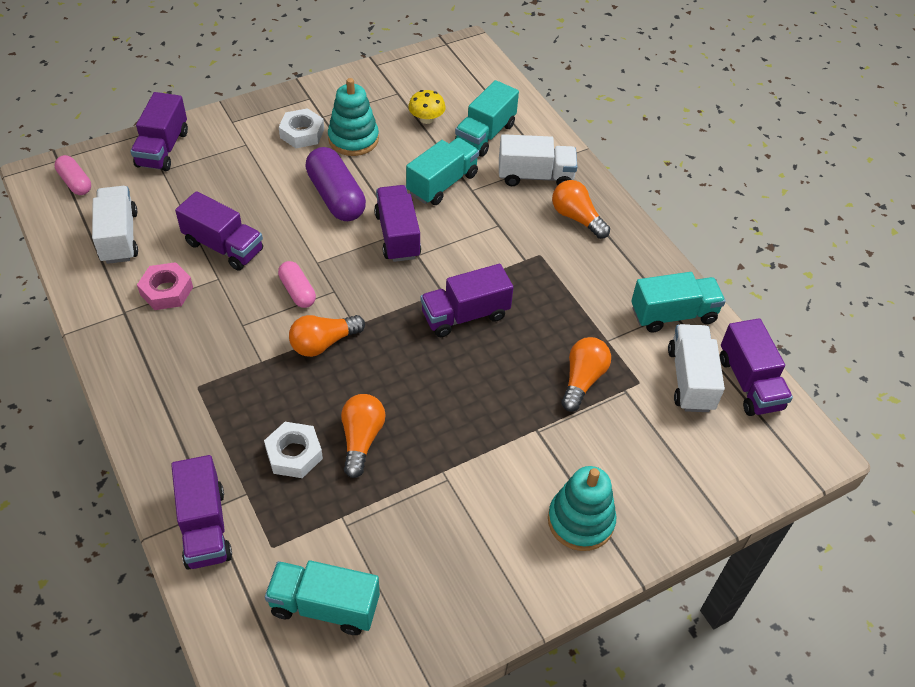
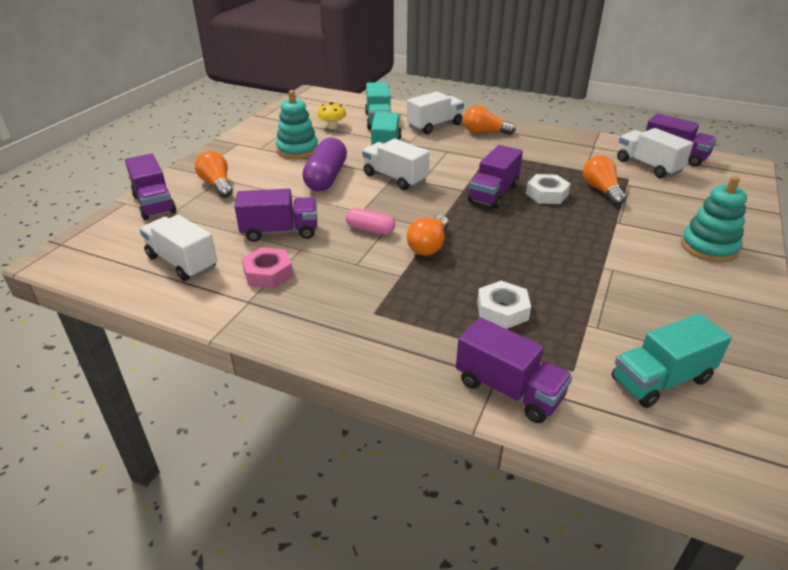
camera: 35 degrees left, 15 degrees down
(75, 182) = (96, 249): pink capsule -> none
(302, 133) = (256, 159): white nut -> white nut (547, 194)
(336, 197) = (326, 177): purple capsule -> purple capsule turned 75 degrees clockwise
(361, 439) = (531, 279): orange light bulb -> orange light bulb (217, 185)
(397, 235) = (395, 178): purple truck -> white truck
(673, 315) = (596, 147): turquoise truck -> none

